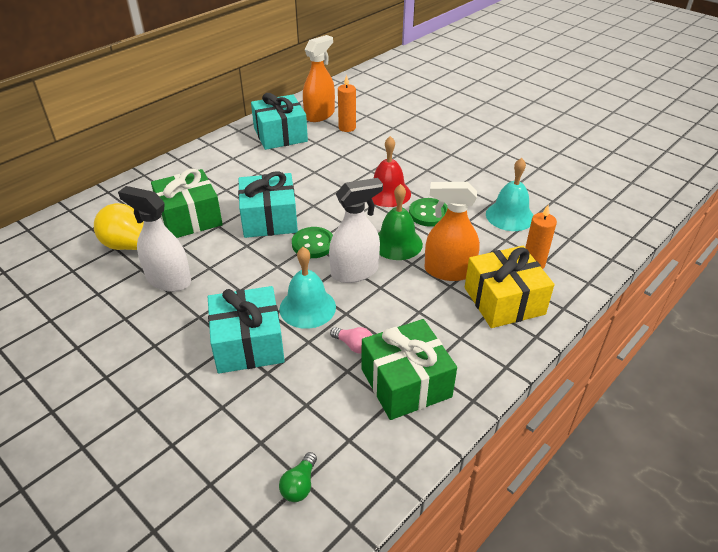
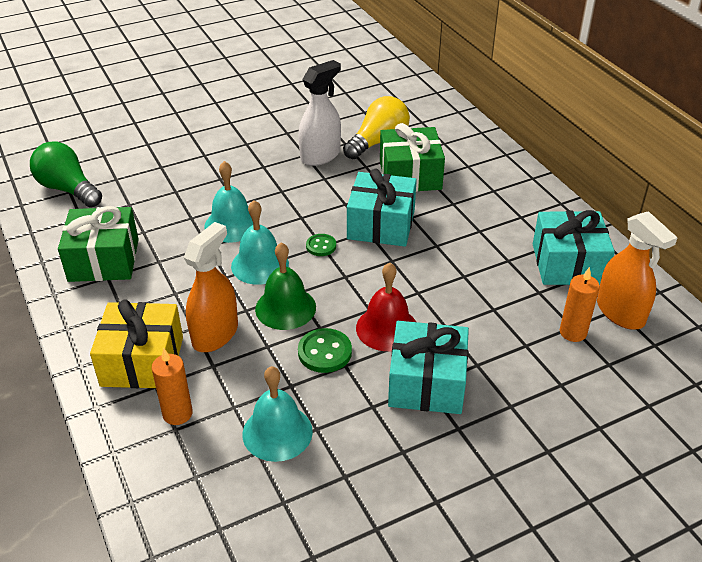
camera: 110 degrees right, 0 degrees up
(248, 344) = (213, 186): turquoise gift -> turquoise gift (427, 383)
(299, 485) = (68, 189): green light bulb -> green light bulb, size x2.08
(313, 244) = (321, 246): green button -> green button, size x0.64
(353, 345) = (166, 241): pink light bulb -> none
(355, 272) = (260, 265): white spray bottle -> turquoise bell

